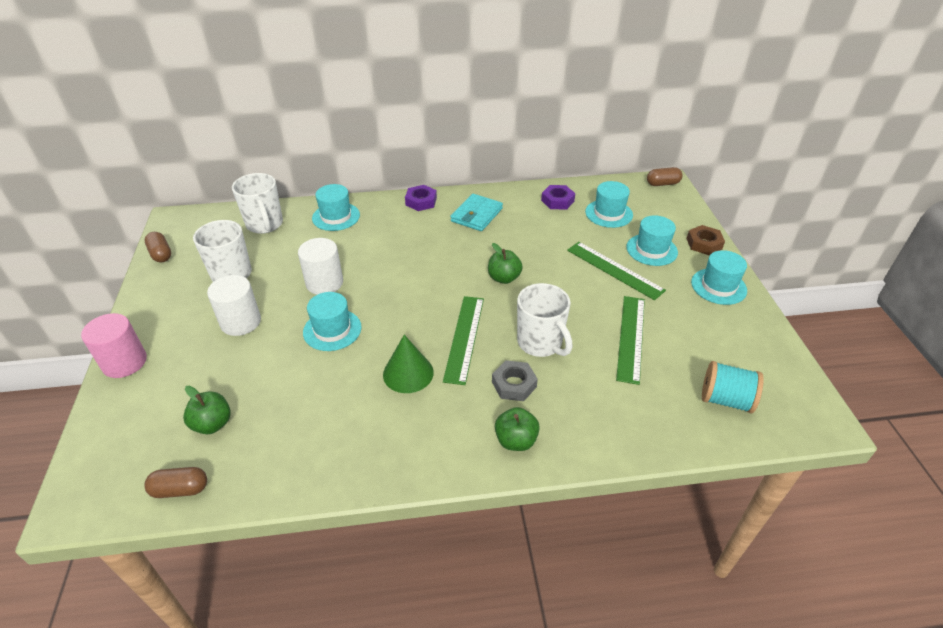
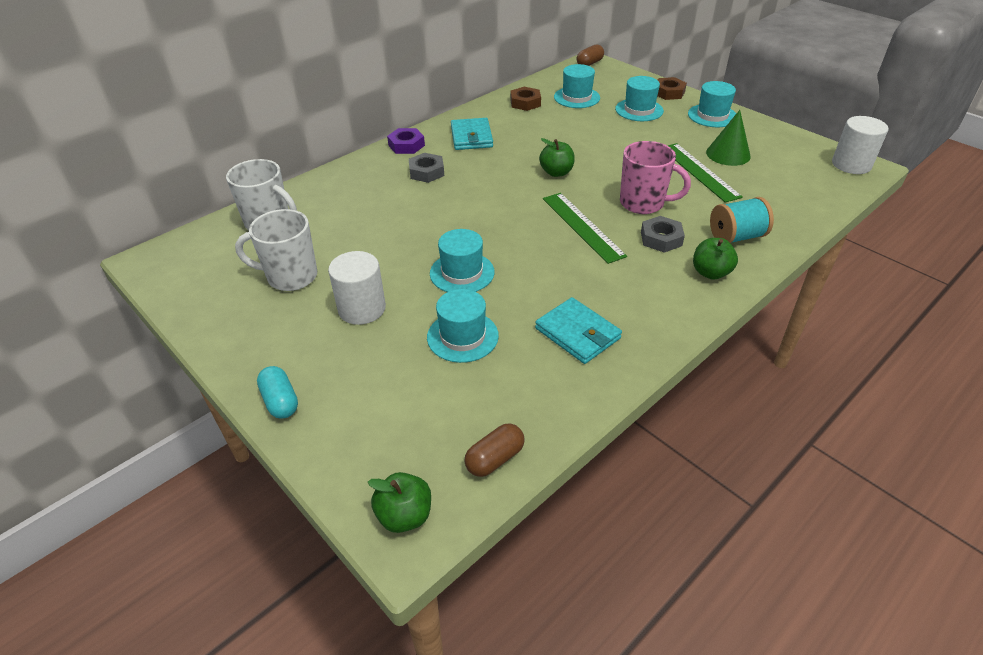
camera: 35 degrees left, 0 degrees up
(124, 362) = (280, 401): pink cylinder -> turquoise capsule
(161, 254) = (180, 296): brown capsule -> none
(212, 424) = (452, 396): green apple -> green apple (404, 515)
(324, 283) = (402, 242): white cylinder -> white cylinder (851, 164)
(336, 216) = (338, 187): turquoise hat -> turquoise hat (462, 336)
(347, 429) = (577, 333): none -> turquoise wallet
(408, 231) = (426, 172): none -> grey nut
(408, 373) = (572, 271): green cone -> green cone (728, 154)
(540, 343) = (643, 203): white mug -> pink mug
(557, 201) = (525, 103): purple nut -> brown nut
(614, 270) = (631, 133): green ruler -> none
(725, 400) = (802, 181): turquoise spool -> turquoise spool (736, 237)

